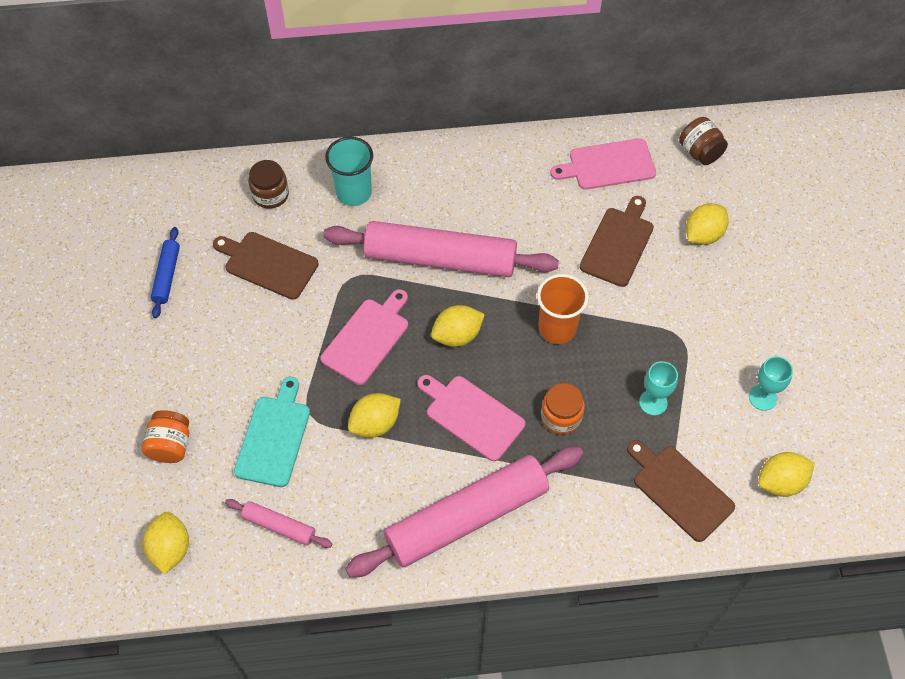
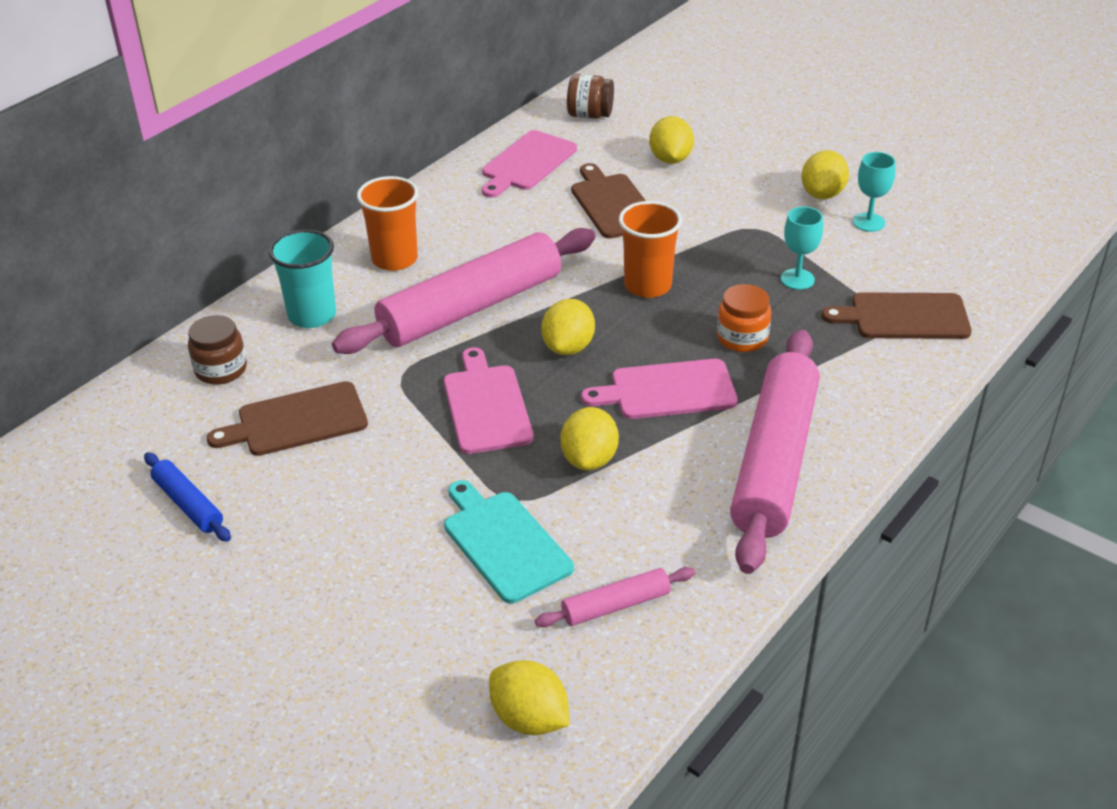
camera: 45 degrees left, 20 degrees down
(171, 445) = (400, 634): orange jar -> none
(442, 185) = (394, 259): none -> orange cup
(780, 482) = (962, 261): yellow lemon -> yellow lemon (822, 194)

